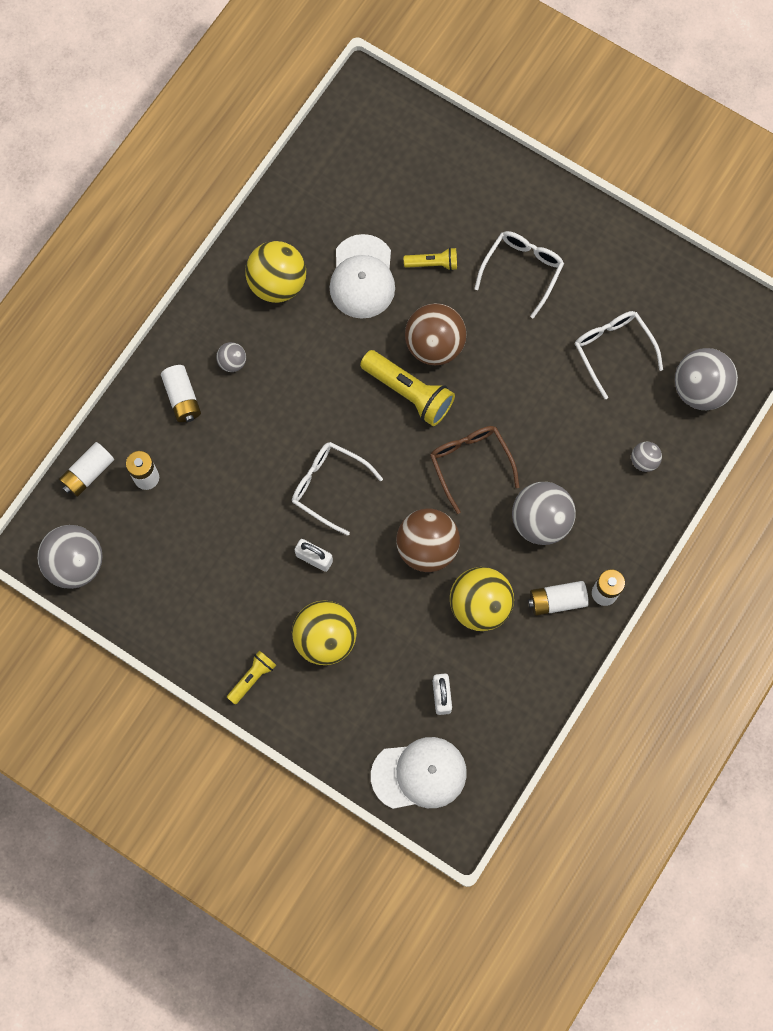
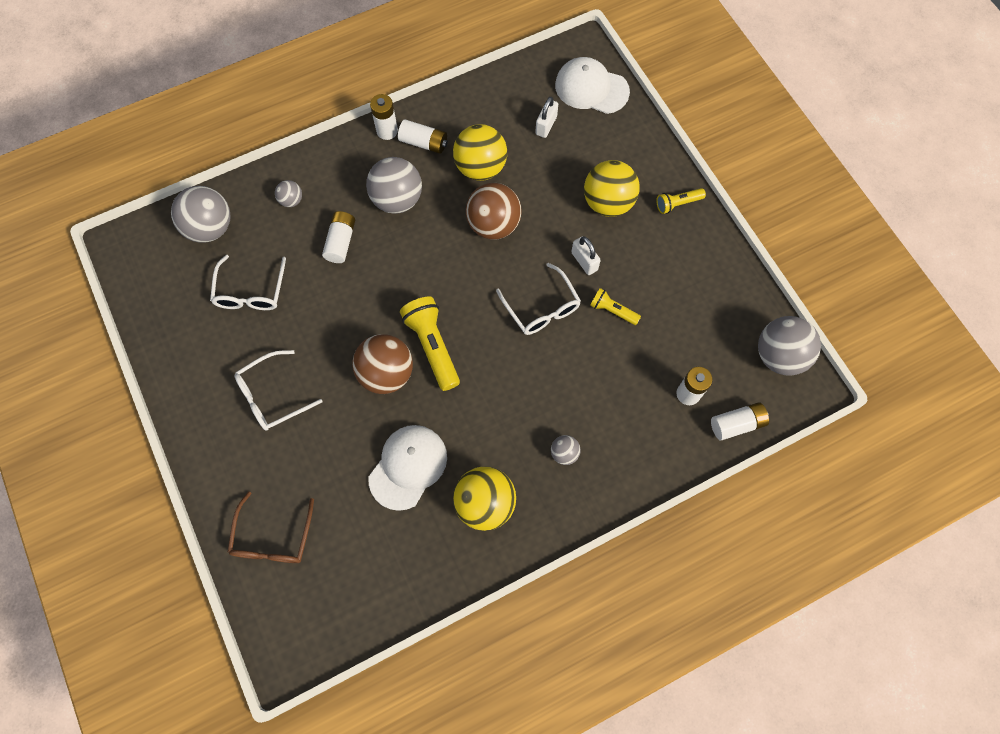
camera: 150 degrees left, 5 degrees down
(182, 398) = (624, 445): white battery -> white battery (341, 242)
(433, 263) = (340, 444): yellow flashlight -> yellow flashlight (612, 310)
(470, 463) = (421, 266): brown glasses -> brown glasses (273, 538)

